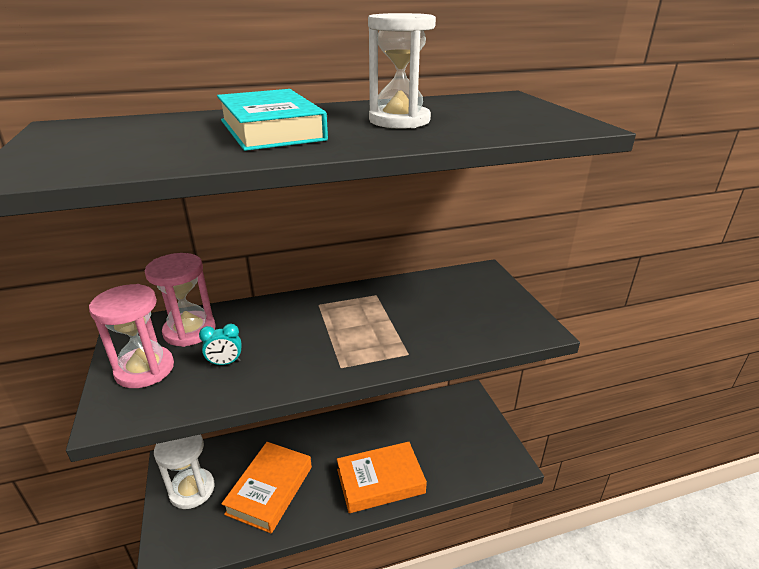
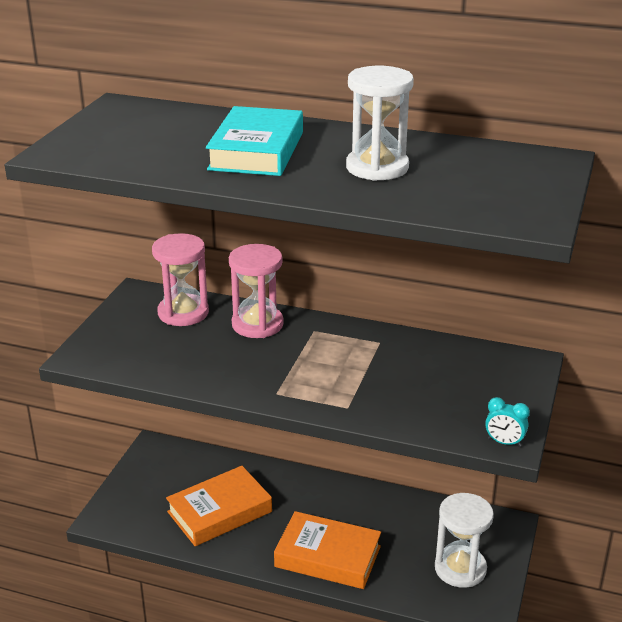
camera: 35 degrees right, 0 degrees up
(145, 369) = (126, 332): pink hourglass -> pink hourglass (257, 324)
(192, 490) = (155, 479): white hourglass -> white hourglass (460, 569)
(225, 363) = (188, 351): turquoise clock -> turquoise clock (504, 442)

